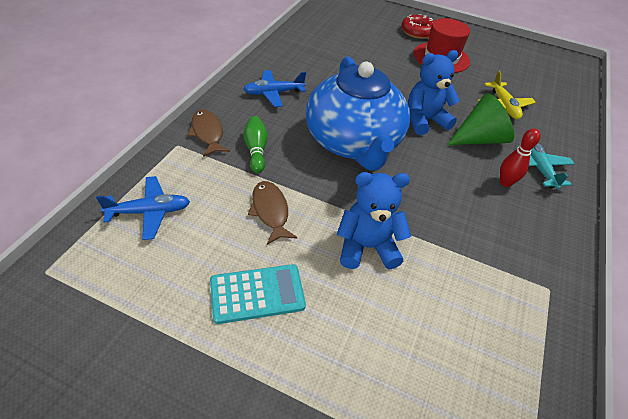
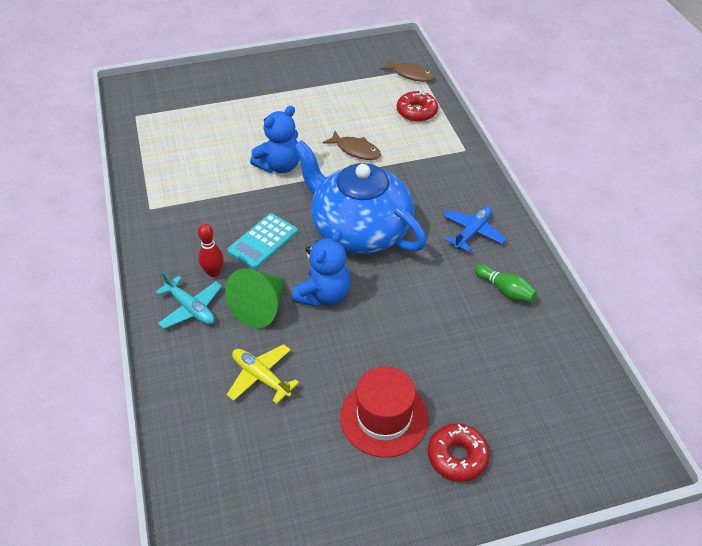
camera: 145 degrees right, 0 degrees up
(149, 212) = (416, 112): blue plane -> red donut
(208, 133) = (461, 169): brown fish -> brown fish (410, 75)
(256, 150) = (415, 178): green bowling pin -> green bowling pin (505, 290)
(257, 294) = (314, 114): turquoise calculator -> turquoise calculator (263, 241)

